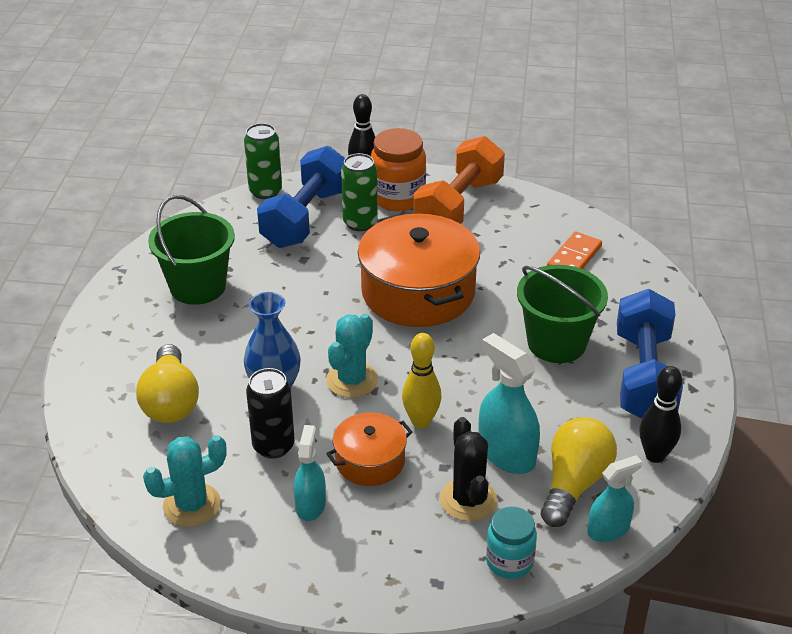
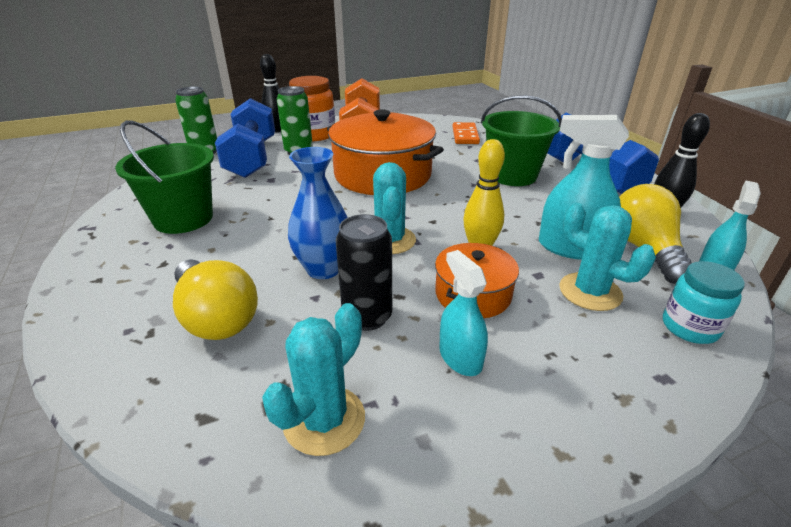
camera: 30 degrees left, 5 degrees down
(468, 500) = (590, 292): black cactus -> turquoise cactus

